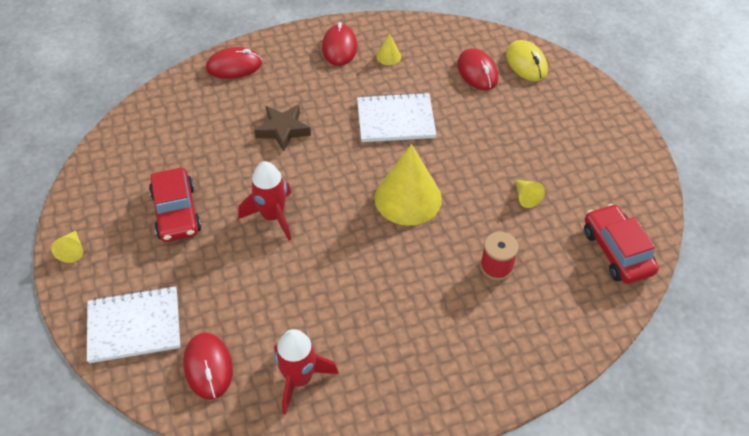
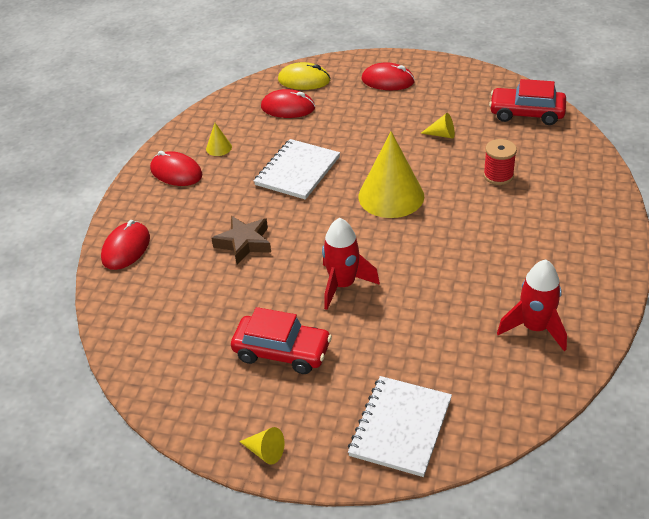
camera: 55 degrees left, 10 degrees down
(208, 367) = (484, 386): red mouse -> red mouse (387, 81)

